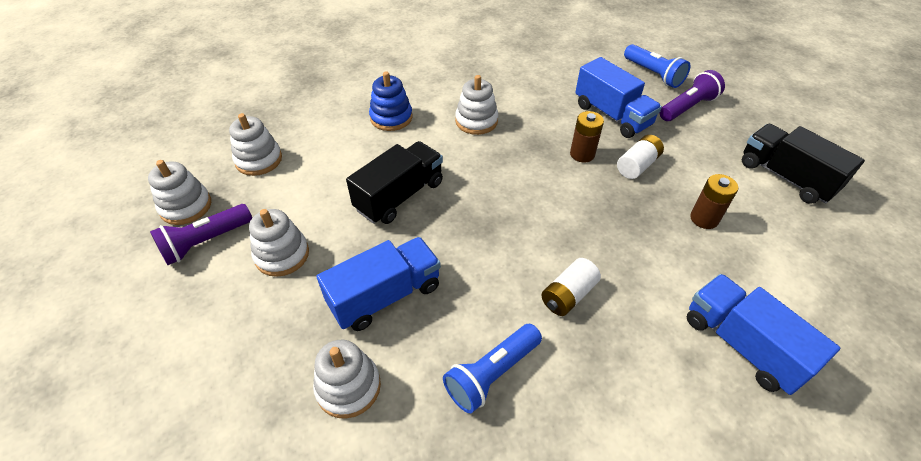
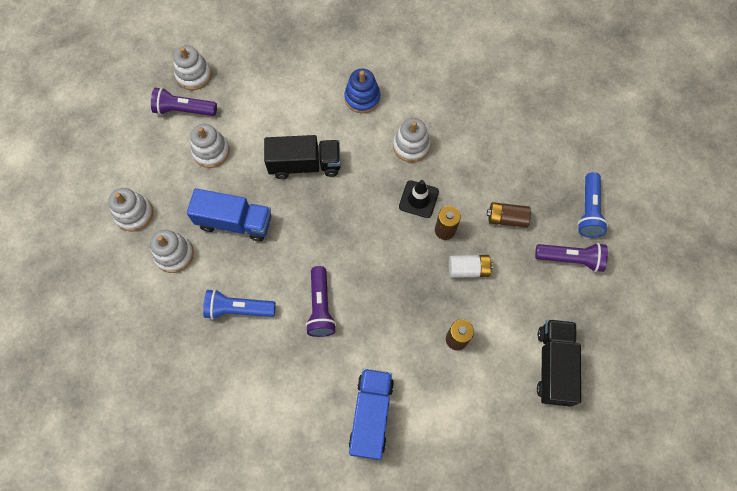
camera: 45 degrees right, 20 degrees up
(259, 160) = (257, 70): white stacking toy -> white stacking toy (134, 214)
(532, 149) = (418, 199): none -> black traffic cone
(568, 295) = (320, 307): white battery -> purple flashlight
(612, 115) = (506, 218): blue truck -> brown battery

